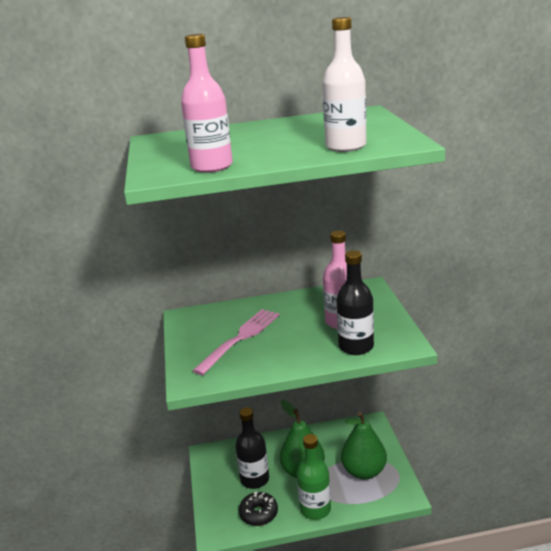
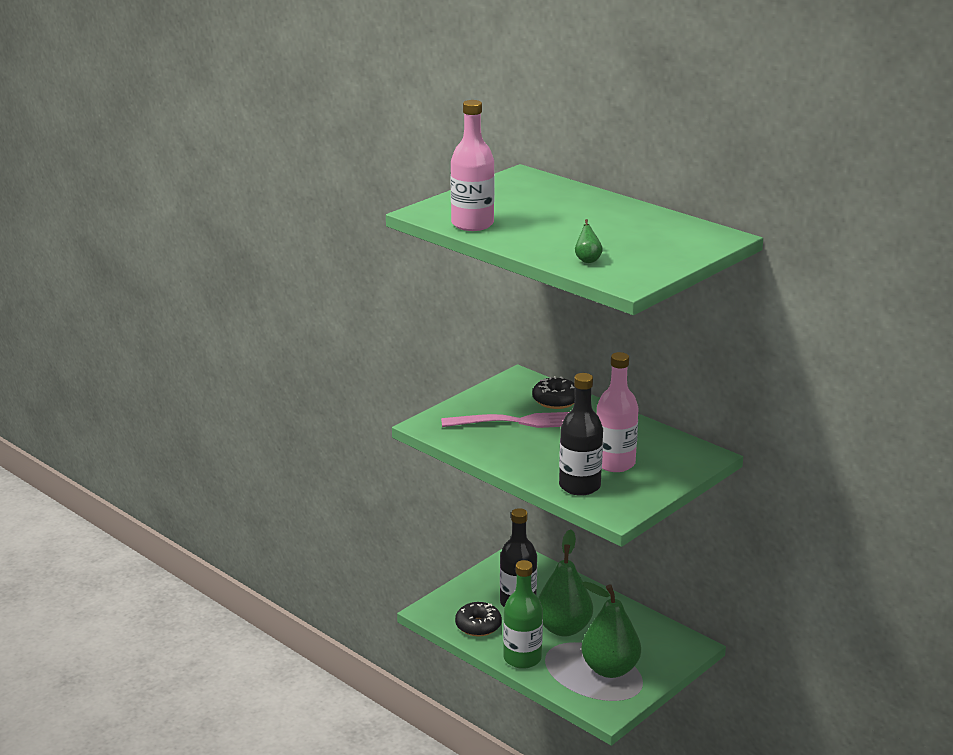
camera: 50 degrees right, 0 degrees up
(233, 313) = (556, 401): none -> black donut
(345, 146) = (587, 259): white bottle -> green pear

